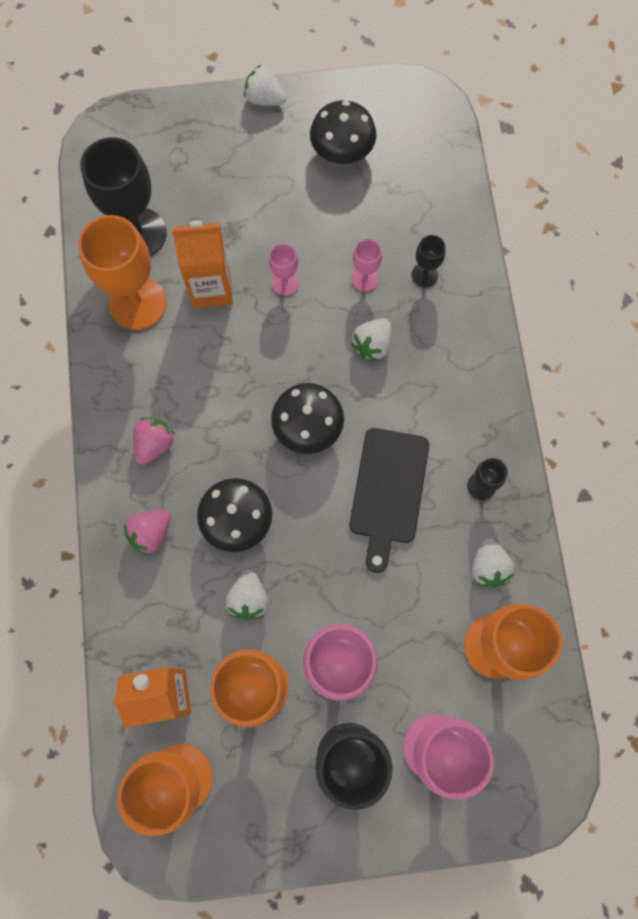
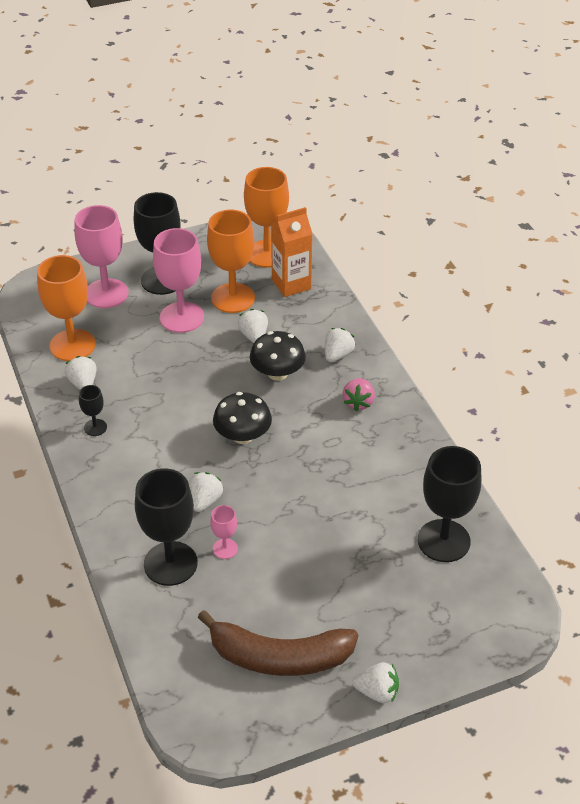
camera: 165 degrees right, 30 degrees down
(138, 303) = (417, 489): orange goblet -> none
(151, 533) = (337, 355): pink strawberry -> white strawberry
(211, 288) = (359, 512): orange carton -> none
(285, 283) = (296, 530): pink goblet -> none
(342, 151) = (279, 657): black mushroom -> brown banana
(388, 491) = (168, 410): black cutting board -> none
(424, 275) = (170, 563): black goblet -> black goblet, size x2.11

